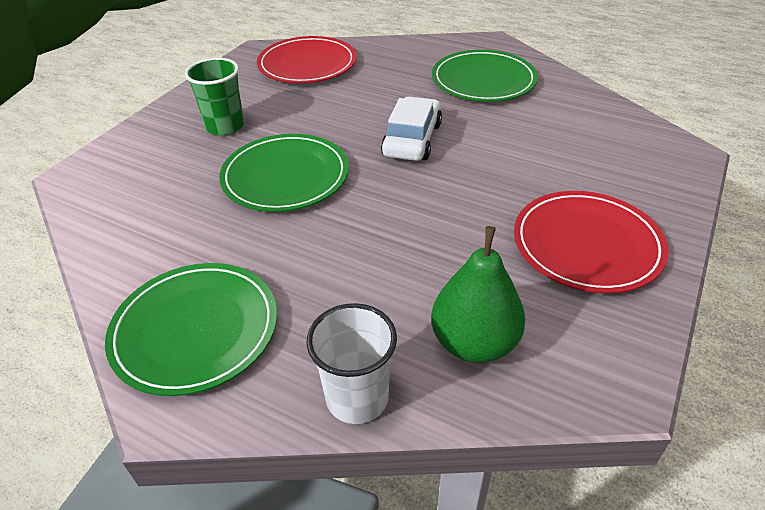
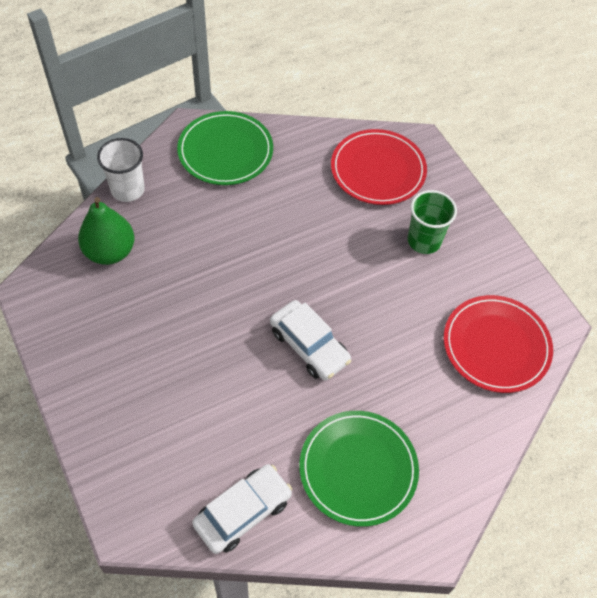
camera: 120 degrees right, 15 degrees up
(285, 177) = (326, 245): green plate -> none
(587, 110) = (243, 512): none -> white car
(587, 245) = (115, 361): red plate -> red plate (378, 170)

